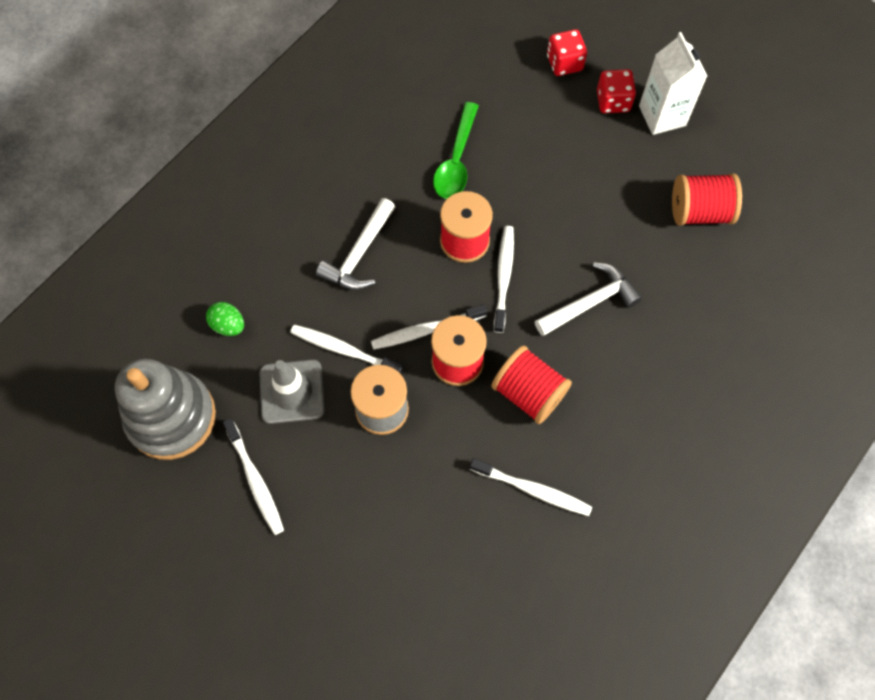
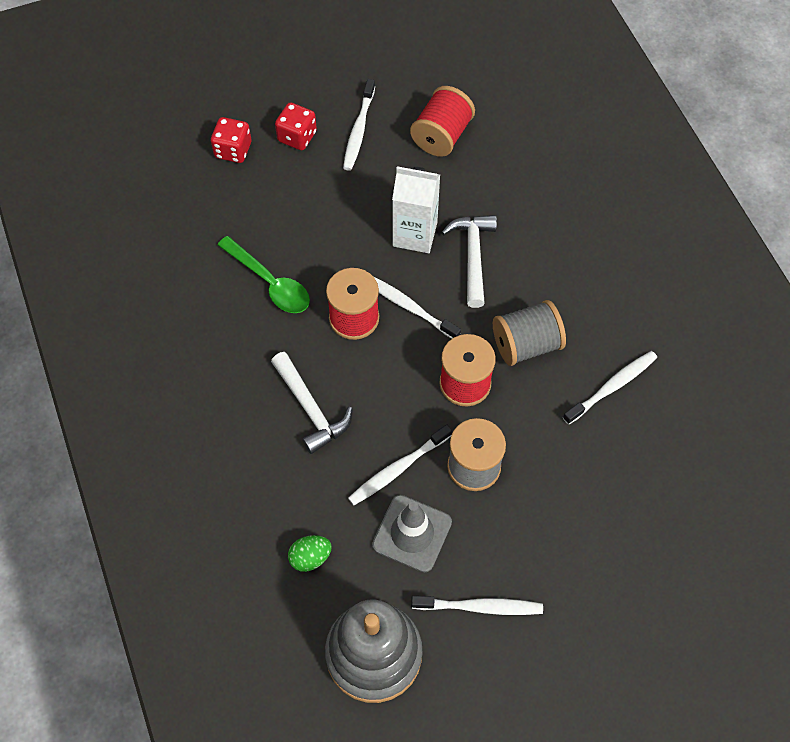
camera: 60 degrees left, 5 degrees down
(426, 330) = (420, 393): white toothbrush -> white toothbrush (358, 130)
(528, 393) = (526, 344): red spool -> grey spool
(662, 116) = (336, 111): white carton -> white carton (415, 234)

